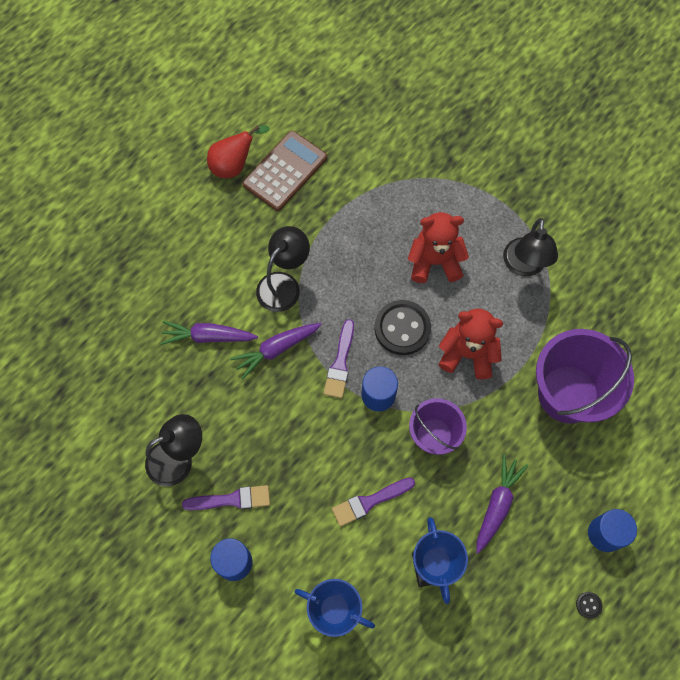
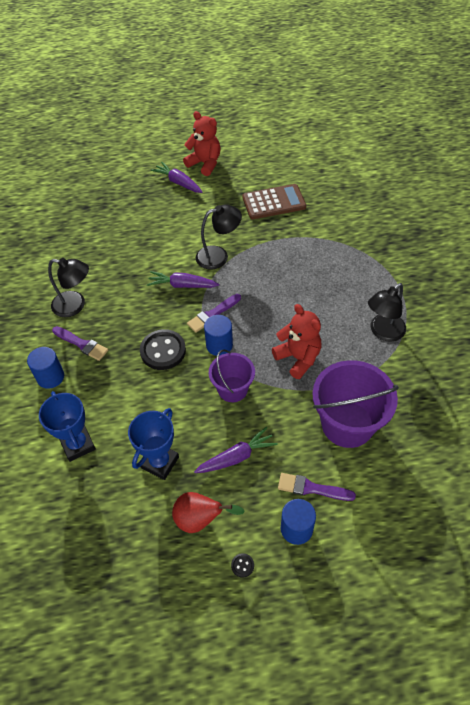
camera: 40 degrees right, 15 degrees down
(208, 337) = (151, 257): purple carrot -> purple carrot (178, 182)
(234, 165) = (247, 185): red pear -> red pear (200, 520)
(369, 502) = (158, 399): purple brush -> purple brush (311, 488)
(402, 328) = (268, 319): black button -> black button (163, 351)
(434, 262) = (323, 296): red teddy bear -> red teddy bear (205, 163)

